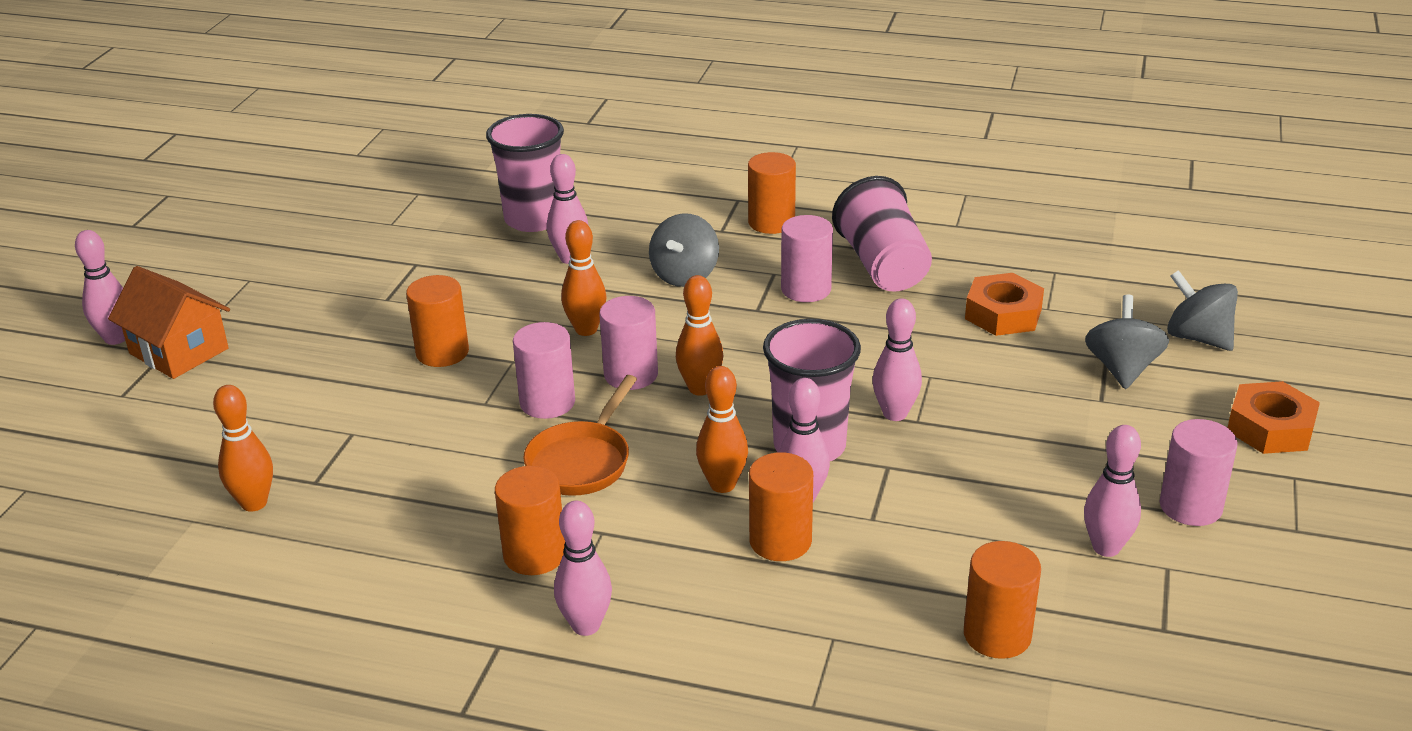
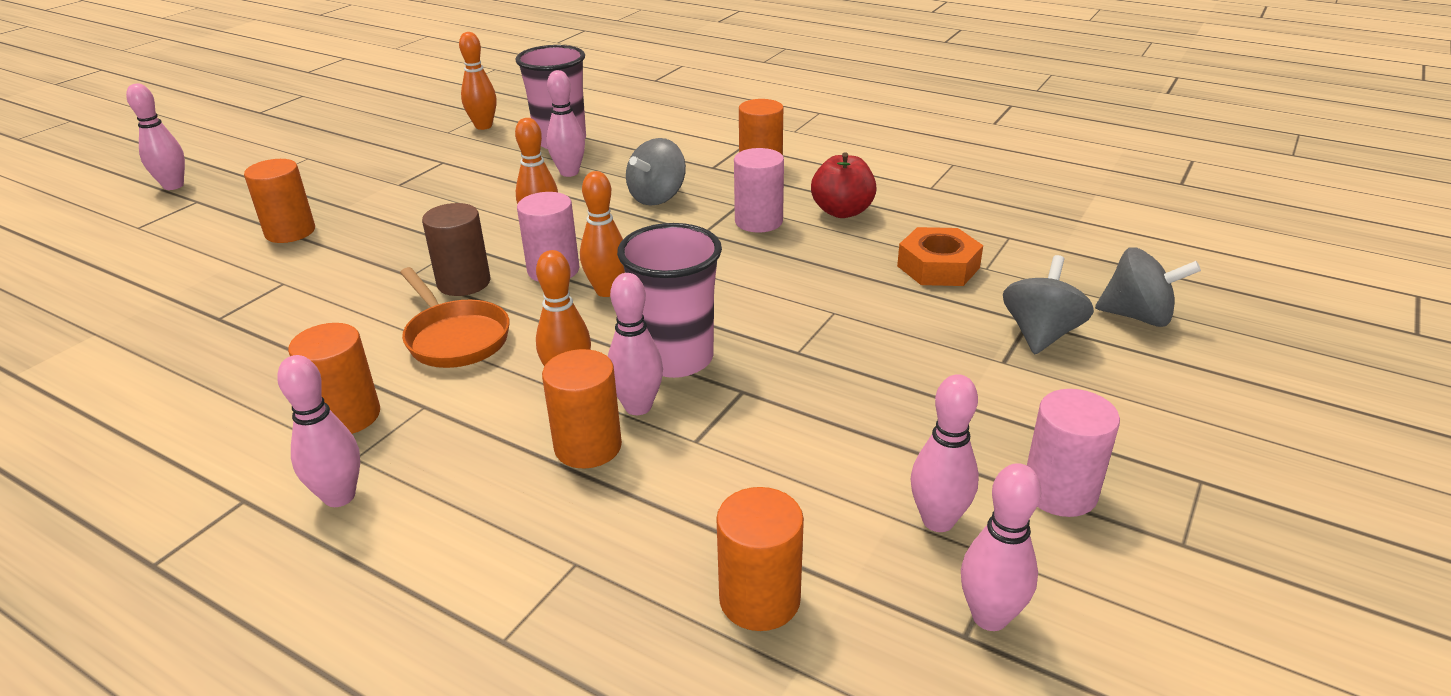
camera: 15 degrees right, 0 degrees up
(179, 351) = (209, 201): orange house -> none
(254, 503) = (155, 327): orange bowling pin -> orange bowling pin (483, 126)
(442, 352) = (409, 230): orange cylinder -> orange cylinder (290, 232)
(547, 402) = (464, 282): pink cylinder -> brown cylinder
(582, 461) = (455, 338): orange pan -> orange pan turned 75 degrees counterclockwise
(883, 266) = (842, 211): pink cup -> red apple
(895, 414) = (779, 341): pink bowling pin -> pink bowling pin (989, 617)
(1197, 338) = (1137, 316): grey spinning top -> grey spinning top turned 135 degrees clockwise
(1270, 428) = (1189, 420): orange nut -> none

